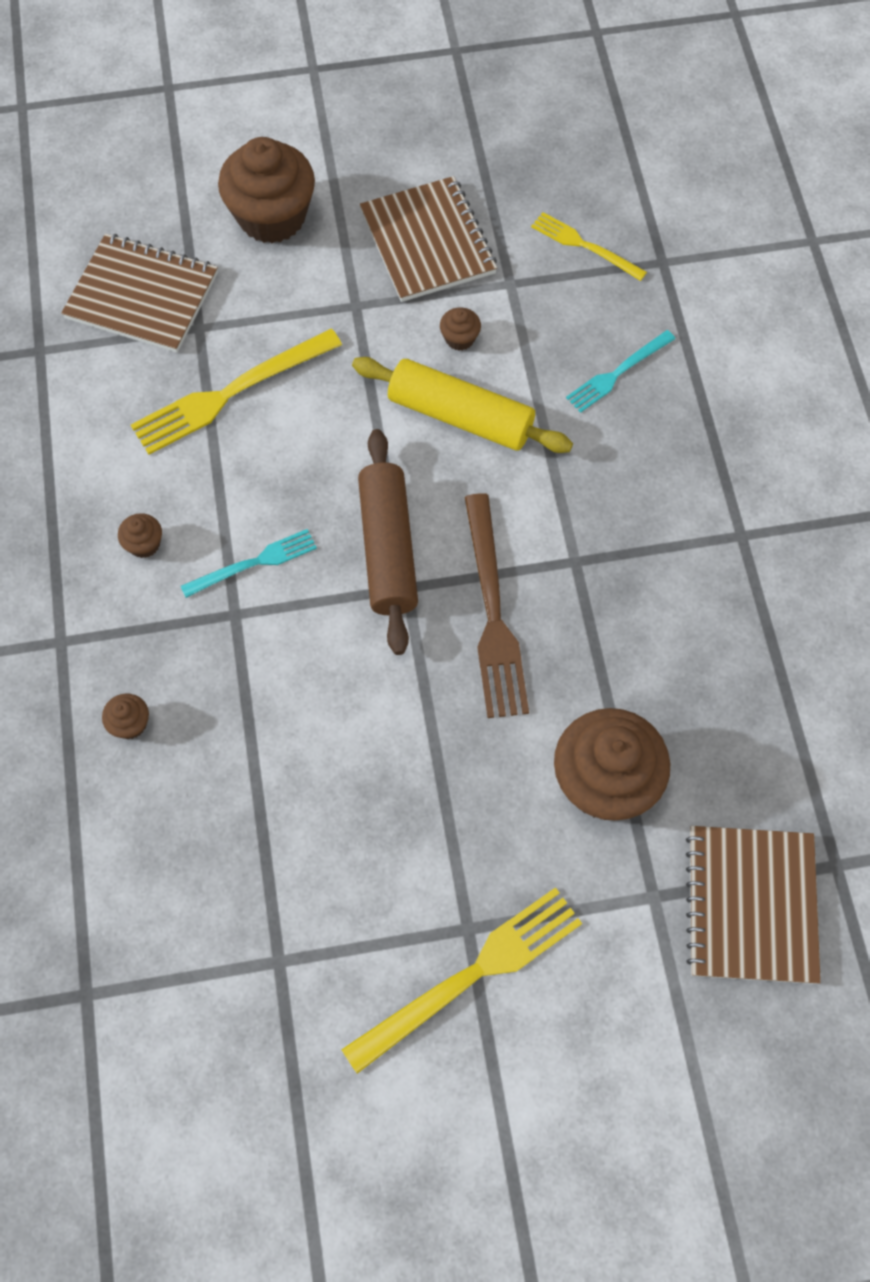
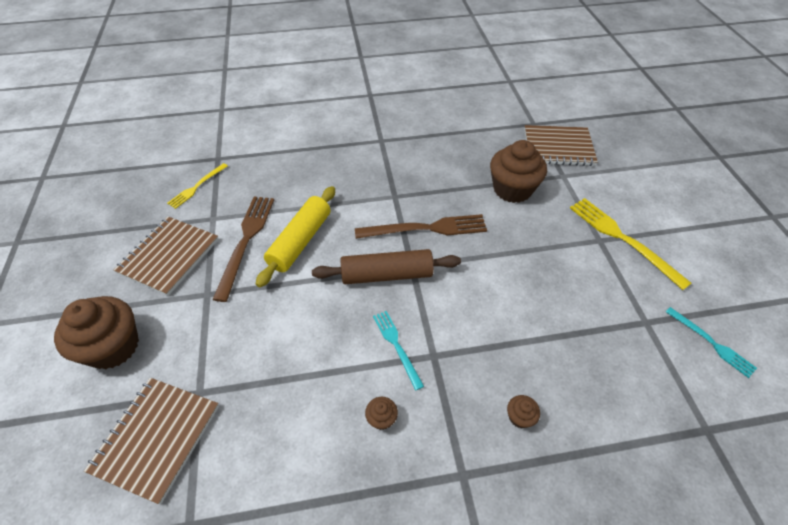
camera: 90 degrees left, 15 degrees down
(231, 393) = (262, 367): yellow fork -> none
(428, 242) = (169, 256): brown notebook -> brown notebook turned 45 degrees counterclockwise
(460, 338) = (246, 241): brown cupcake -> brown fork
(617, 373) = (283, 177): turquoise fork -> turquoise fork (711, 343)

